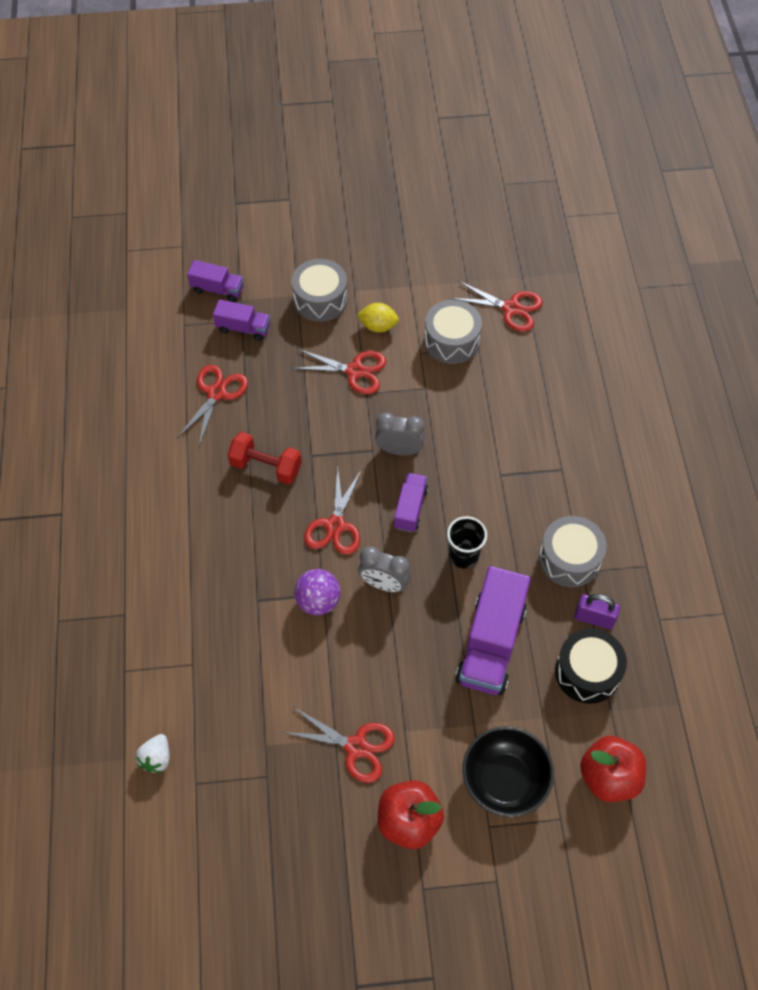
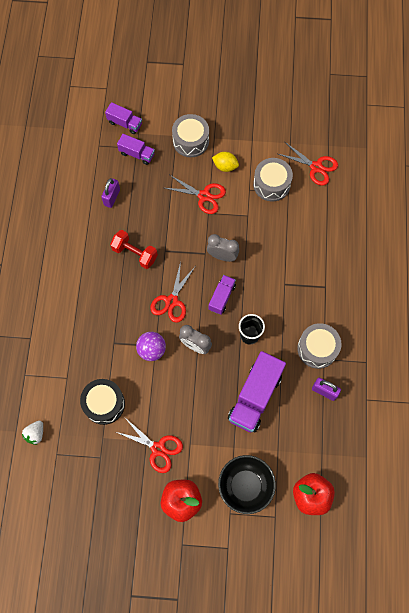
camera: 10 degrees right, 10 degrees up
(216, 393) = (112, 197): red scissors -> purple padlock
(587, 672) = (312, 426): black drum -> black drum (104, 404)

